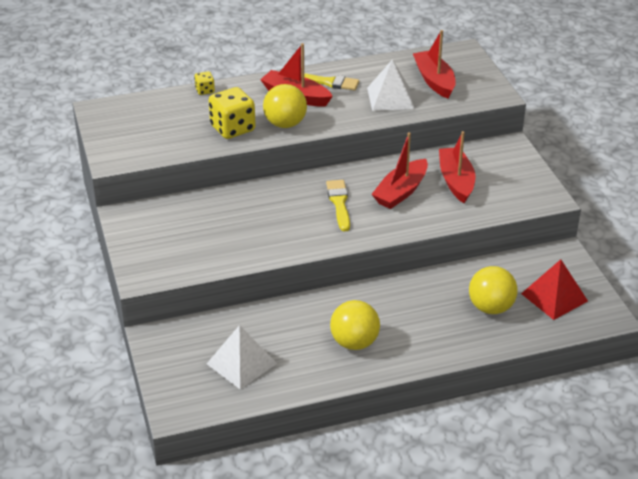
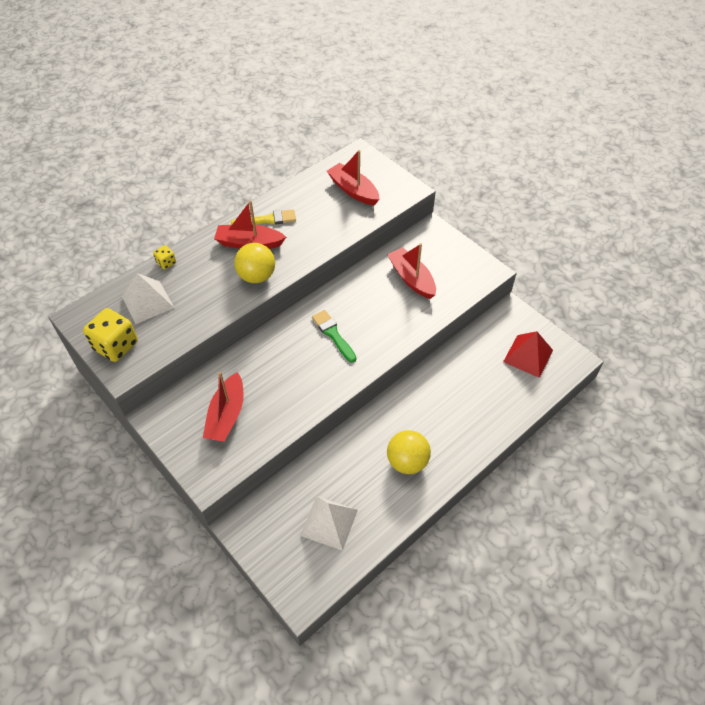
camera: 25 degrees left, 15 degrees up
(232, 128) = (214, 296): yellow dice -> yellow dice (116, 346)
(339, 203) = (333, 334): yellow brush -> green brush
(390, 98) = (328, 219): white pyramid -> white pyramid (147, 302)
(401, 192) = (375, 305): red boat -> red boat (227, 415)
(491, 308) = (489, 384): yellow ball -> none

